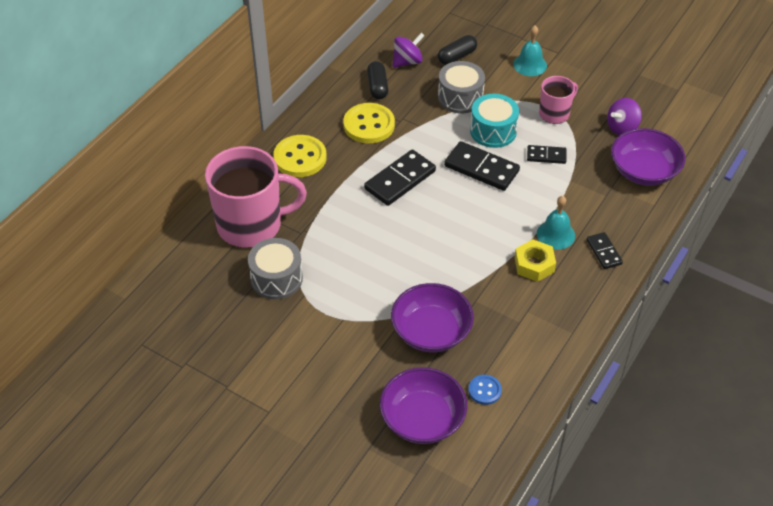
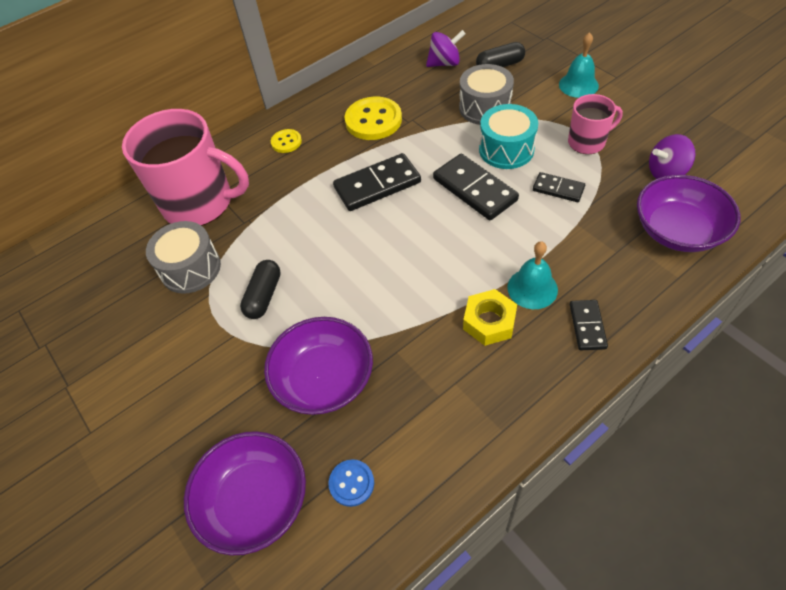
camera: 25 degrees right, 5 degrees up
(300, 158) = (286, 142): yellow button -> yellow button, size x0.53
(377, 87) = (401, 83): black capsule -> black capsule (264, 296)

